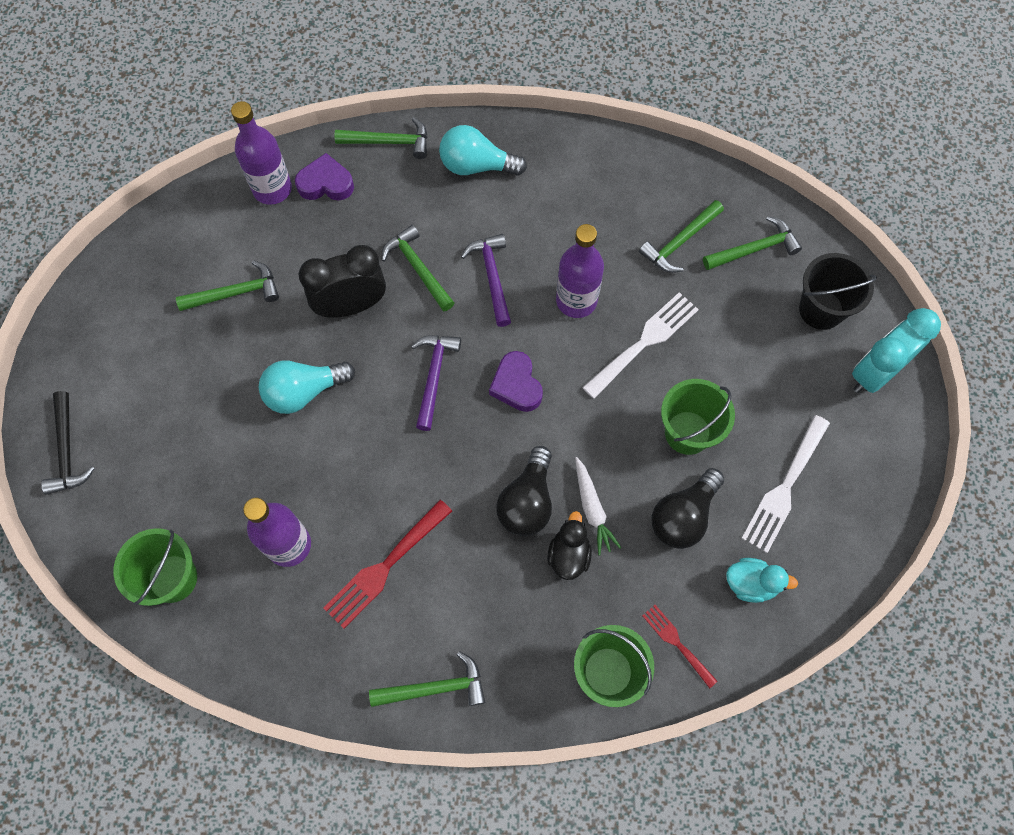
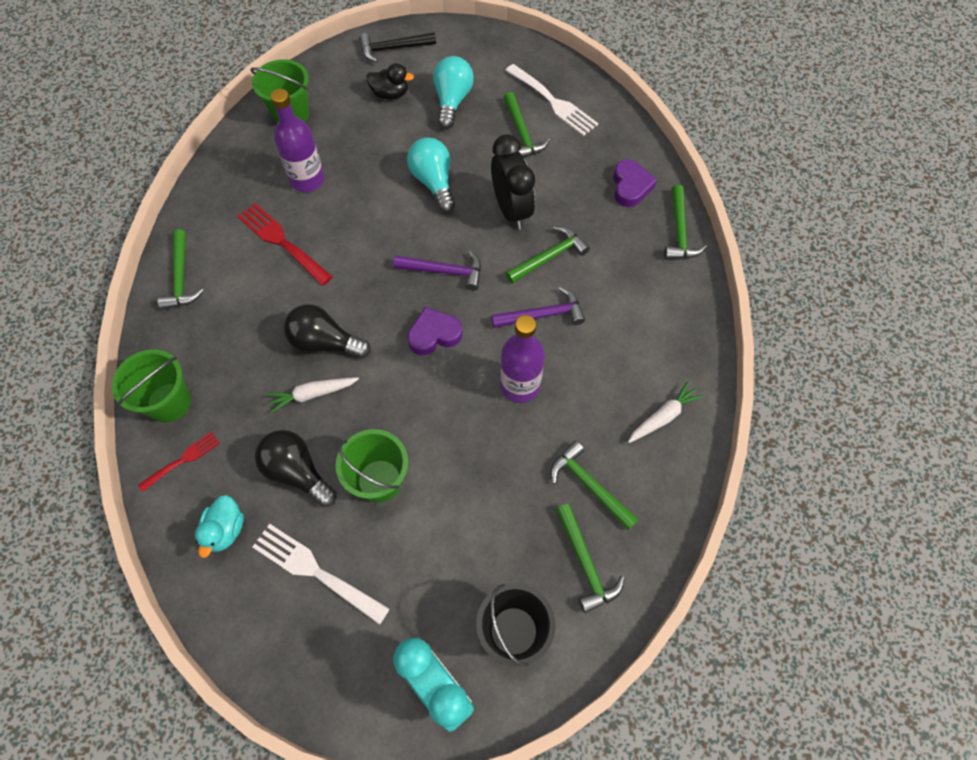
camera: 90 degrees right, 5 degrees down
(272, 189) = (621, 150): purple bottle -> none
(476, 166) = (661, 301): turquoise light bulb -> turquoise light bulb (452, 101)
(568, 555) = (274, 374): black duck -> black duck (390, 94)
(606, 175) = (663, 416): none -> white carrot
(644, 342) = (476, 445): white fork -> white fork (553, 102)

